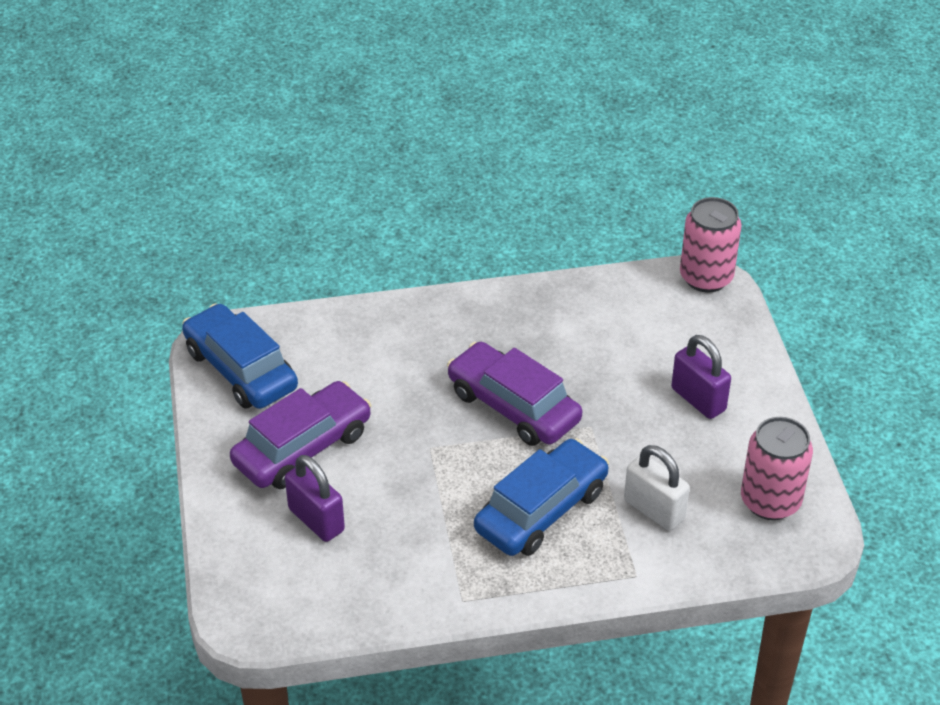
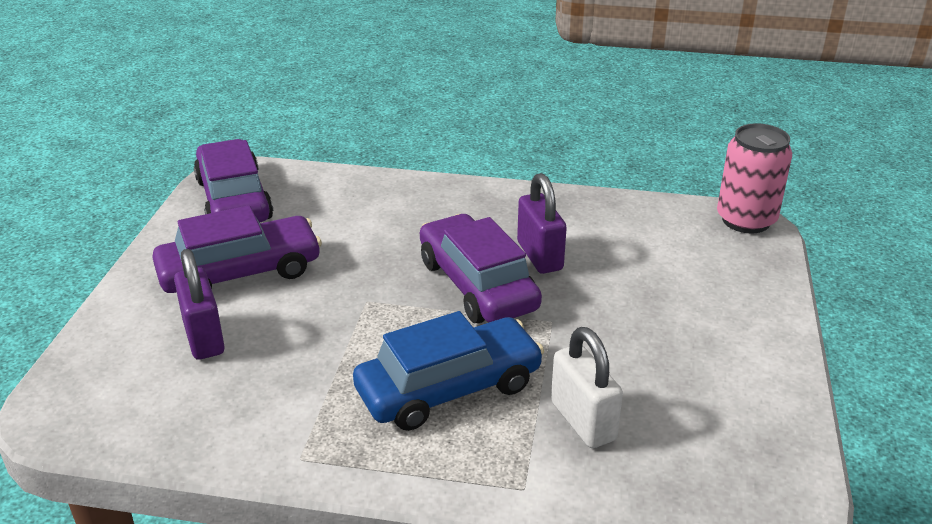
camera: 20 degrees right, 10 degrees down
(241, 369) = (234, 200): blue car -> purple car
(698, 399) = (689, 324): purple padlock -> purple padlock (539, 256)
(770, 501) = (736, 449): pink can -> none

